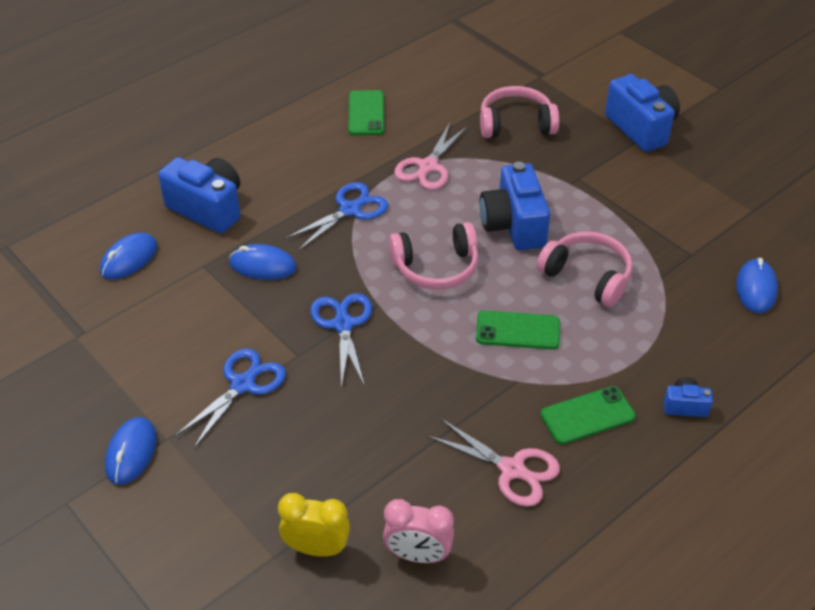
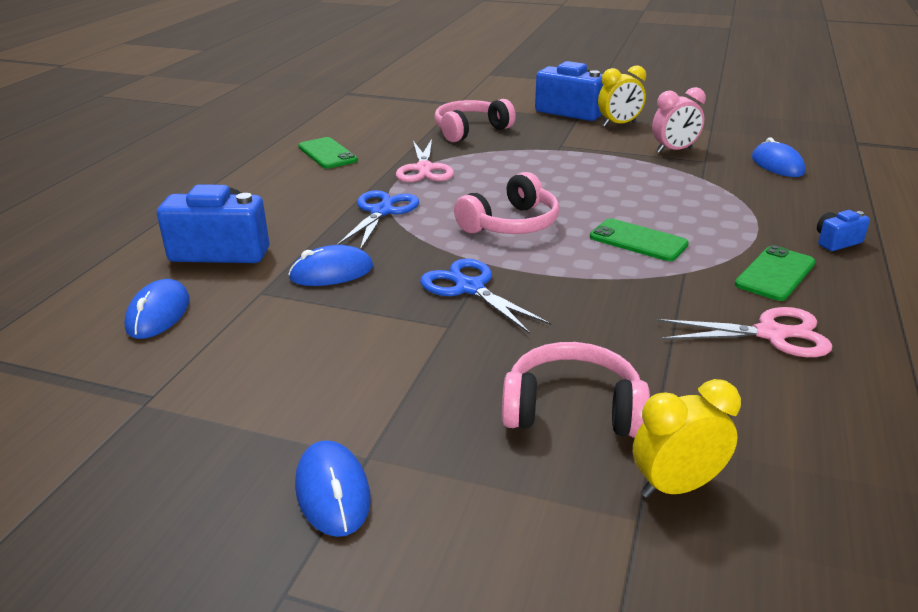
camera: 30 degrees left, 15 degrees down
(242, 385) = (412, 371): blue scissors -> none
(418, 555) = (787, 441): pink clock -> pink clock (674, 150)
(513, 225) = (545, 182): blue camera -> none
(517, 330) = (638, 241): green phone -> green phone turned 60 degrees clockwise
(587, 276) = (647, 193): pink headphones -> pink headphones (572, 409)
(667, 167) = (619, 124): none -> yellow clock

